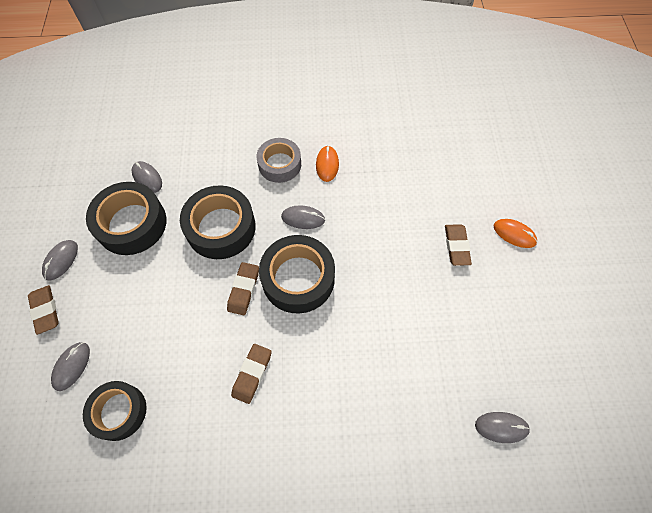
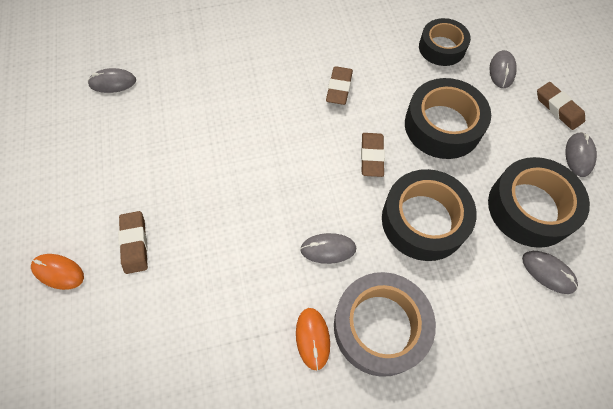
camera: 170 degrees right, 0 degrees up
(279, 164) = (380, 326): grey tape -> grey tape, size x1.51
(298, 278) = (317, 177): black tape -> black tape (442, 126)

